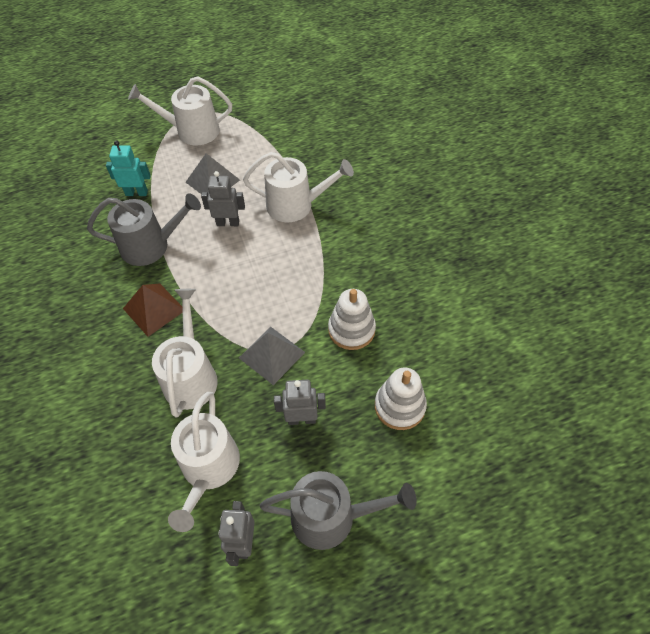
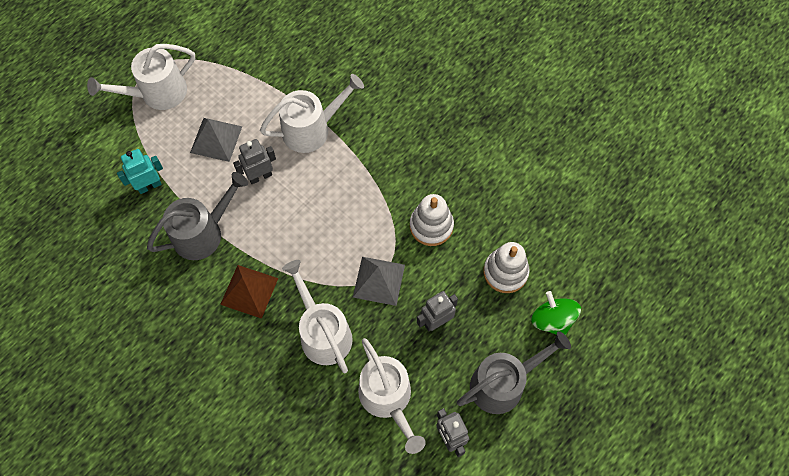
camera: 30 degrees left, 10 degrees up
(422, 478) = (552, 320): none -> green spinning top

